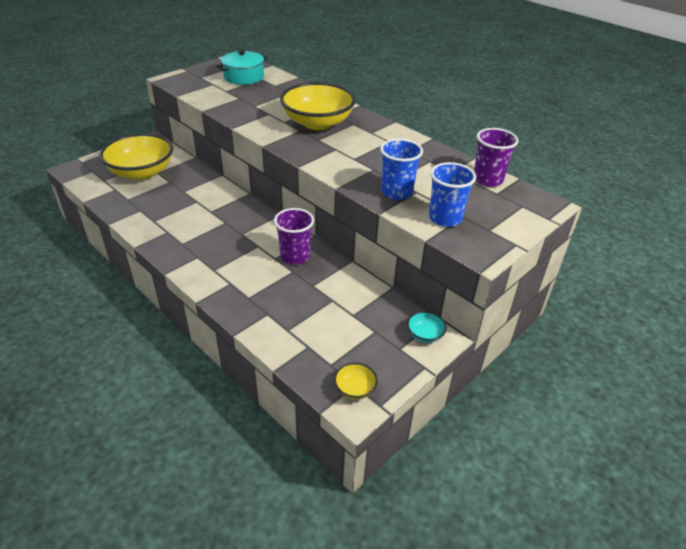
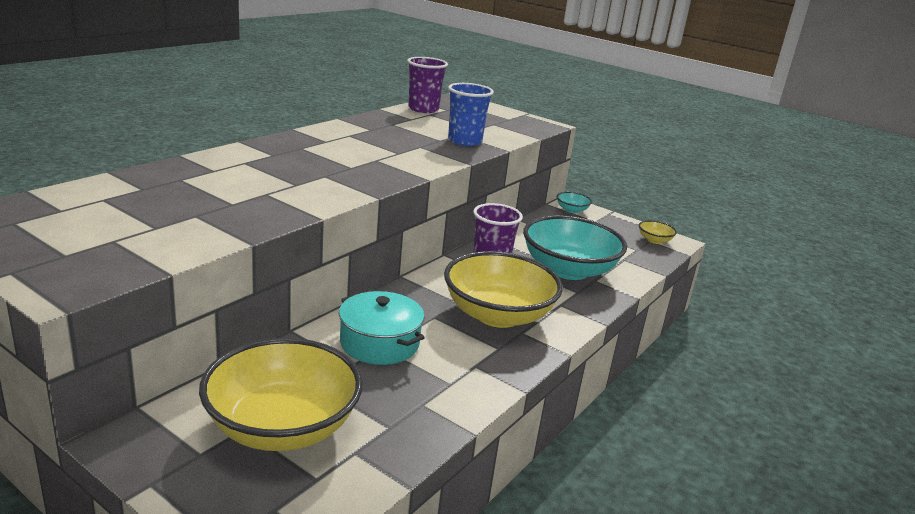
camera: 100 degrees left, 15 degrees down
(244, 77) = (86, 213): turquoise pot -> turquoise pot (379, 343)
(286, 300) = (568, 270): none -> turquoise bowl
(317, 123) = (300, 165): yellow bowl -> yellow bowl (497, 315)
(445, 218) = (500, 129): blue cup -> none

